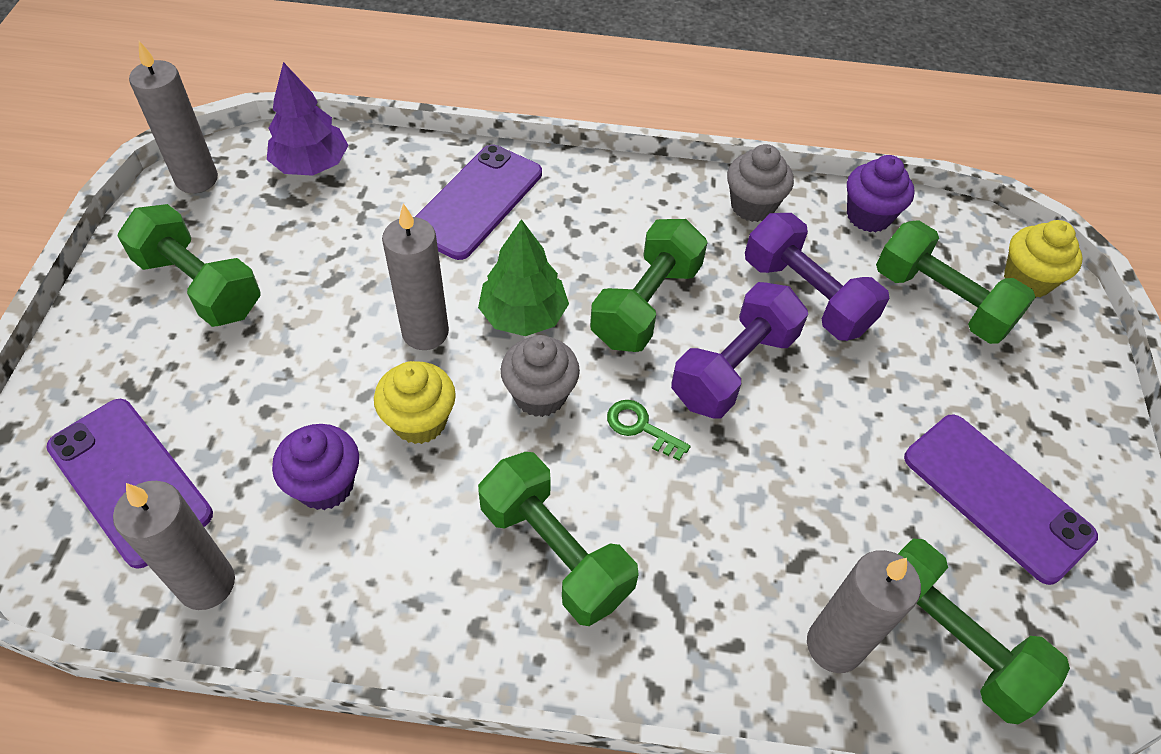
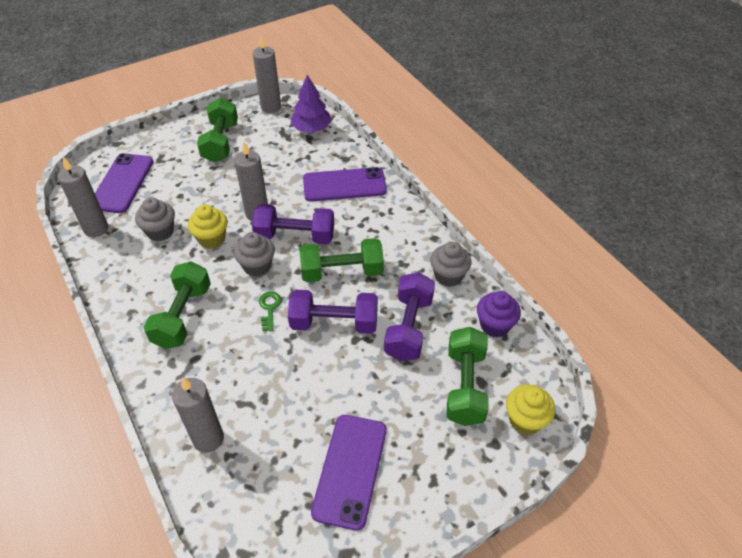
camera: 55 degrees right, 5 degrees down
(325, 485) = (160, 232): purple cupcake -> grey cupcake
(523, 315) = (295, 236): green tree -> purple dumbbell
(947, 642) = (243, 485): green dumbbell -> none

